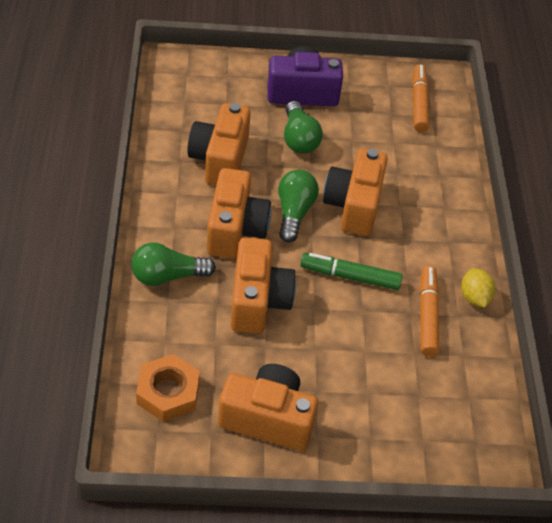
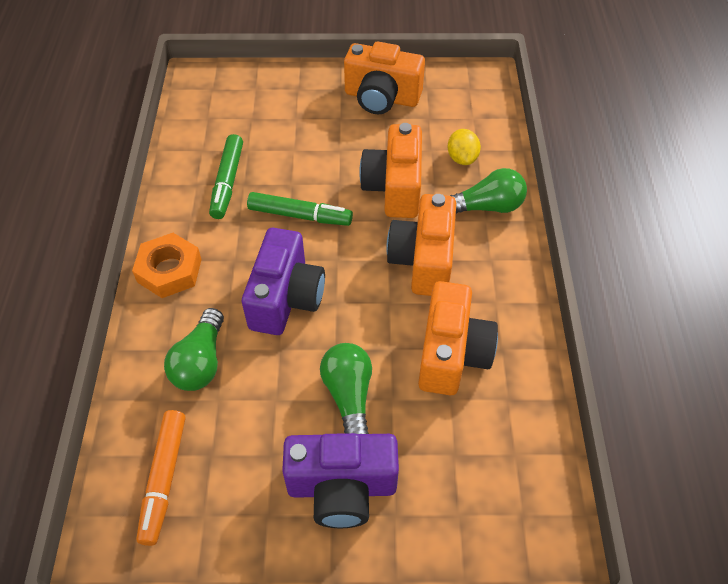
camera: 175 degrees left, 5 degrees up
(168, 392) = (466, 112): orange nut -> orange nut (169, 270)
(294, 213) = (357, 285): green light bulb -> green light bulb (201, 362)
(354, 206) = (286, 298): orange camera -> purple camera
(427, 315) = (227, 182): orange marker -> green marker
(474, 297) = (174, 201): yellow lemon -> yellow lemon (462, 158)

